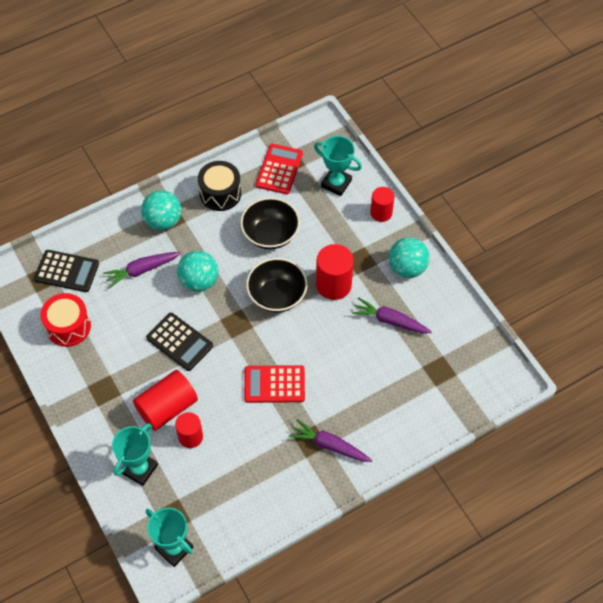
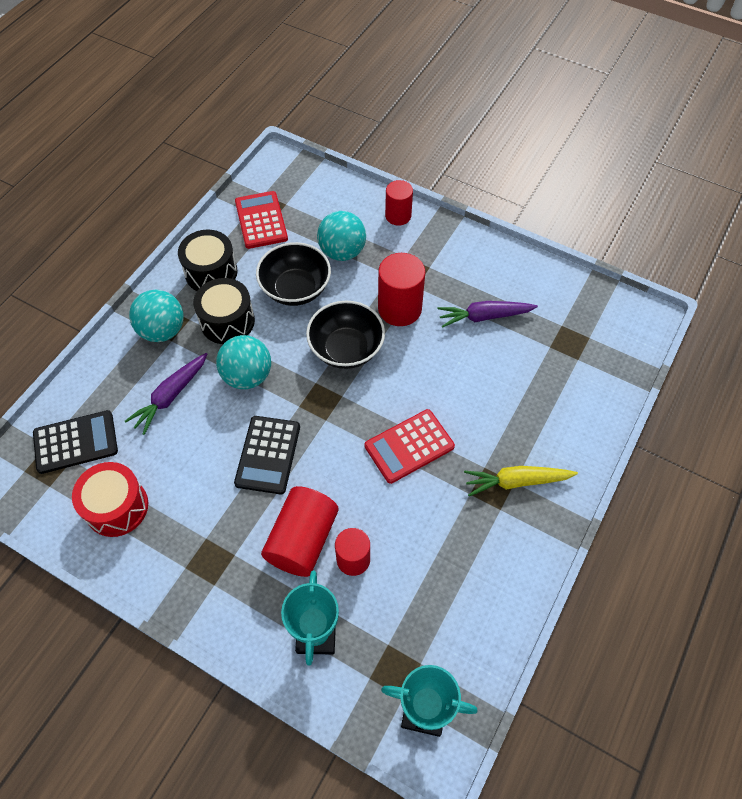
camera: 30 degrees left, 0 degrees up
(179, 342) = (268, 455): black calculator -> black calculator turned 90 degrees clockwise
(209, 235) = (227, 321): none -> black drum
(329, 445) = (516, 481): purple carrot -> yellow carrot
(336, 183) = (331, 208): turquoise trophy -> none
(407, 268) = (463, 256): turquoise ball -> turquoise ball (342, 252)

